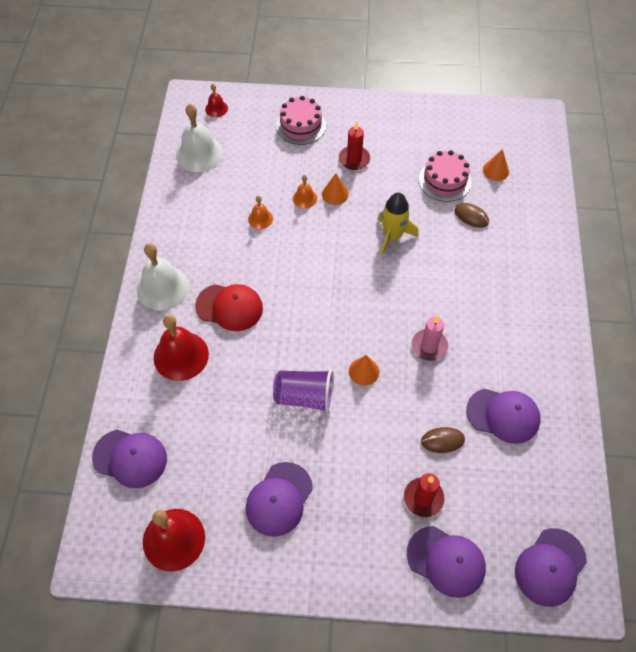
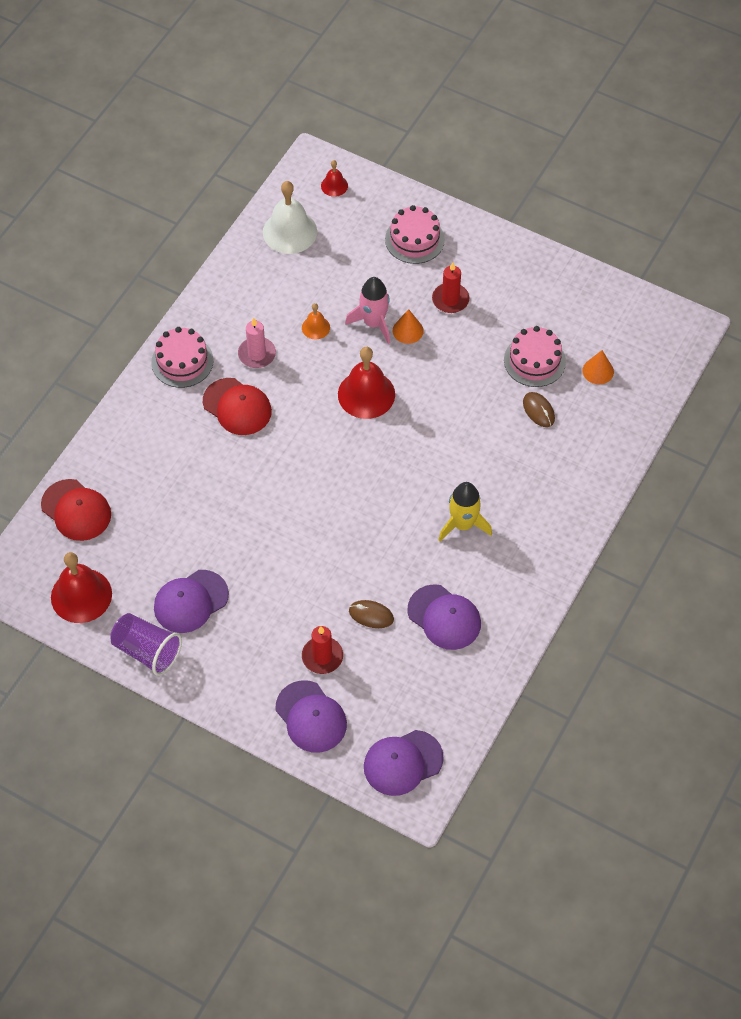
camera: 25 degrees right, 0 degrees up
(130, 458) = (76, 510): purple cap -> red cap
(162, 287) = (182, 361): white bell -> pink cake
(181, 356) = (167, 435): red bell -> red bell (366, 394)
(304, 198) = (373, 323): orange bell -> pink rocket
(305, 397) = (263, 521): purple cup -> purple cup (147, 651)
(364, 371) = (333, 521): orange cone -> none
(392, 236) = (441, 399): yellow rocket -> yellow rocket (463, 524)
(429, 346) = (412, 523): pink candle -> pink candle (257, 354)

